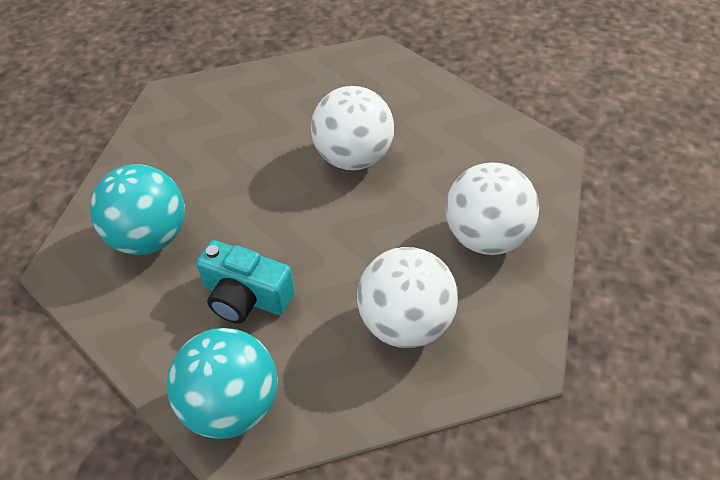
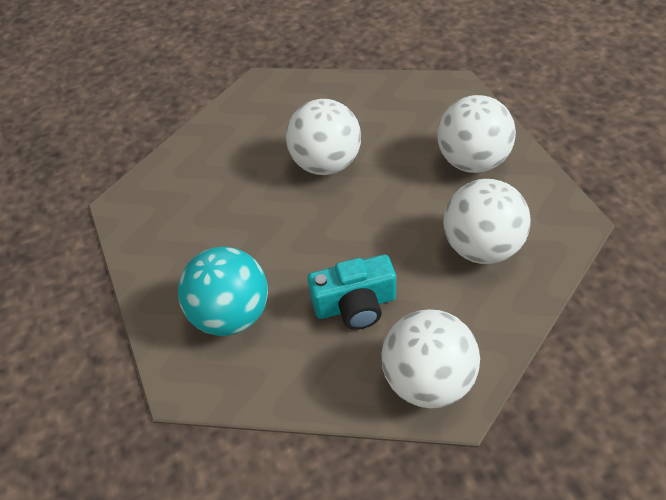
camera: 35 degrees left, 0 degrees up
(232, 405) = (428, 380): turquoise ball -> white ball

